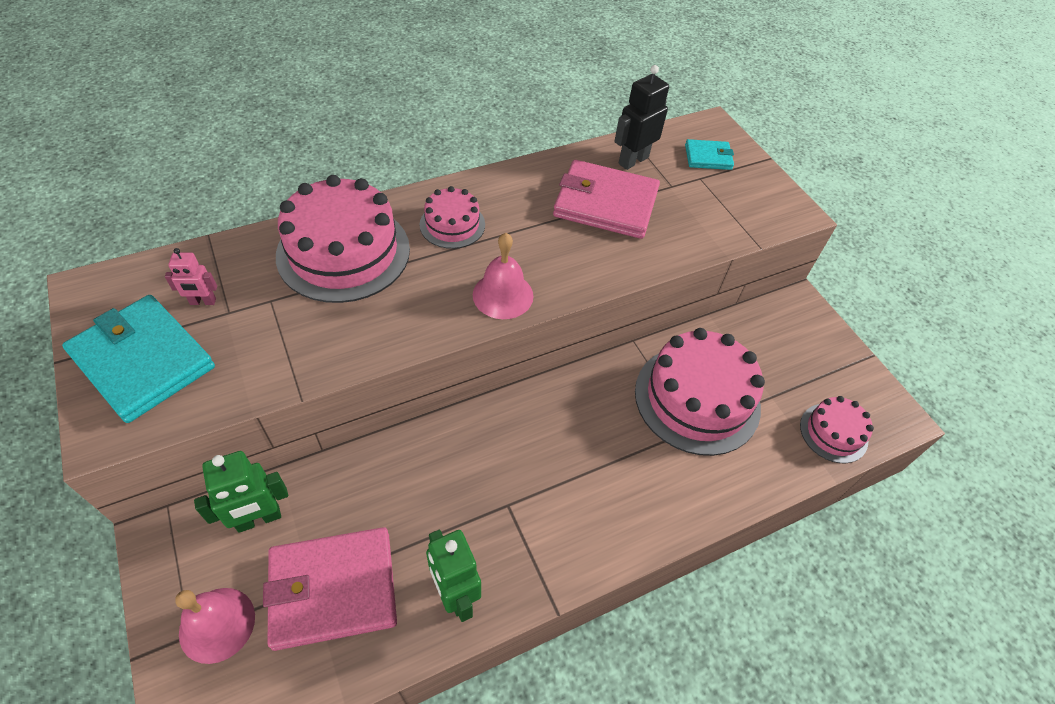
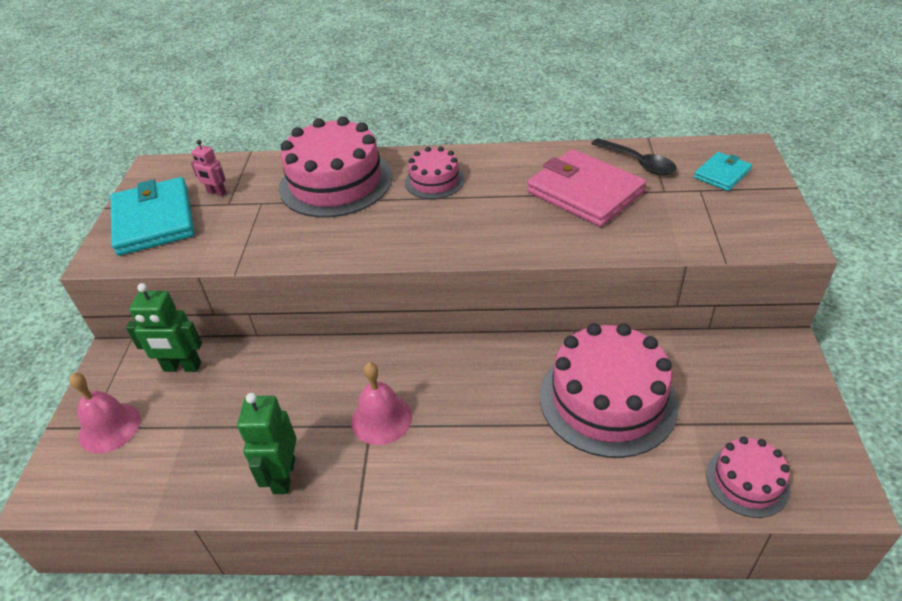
camera: 35 degrees right, 10 degrees down
(333, 589) = (198, 435): pink wallet -> none
(503, 295) = (439, 241): pink bell -> pink bell (381, 419)
(633, 160) = (638, 163): black robot -> black spoon
(708, 157) = (722, 174): turquoise wallet -> turquoise wallet turned 75 degrees counterclockwise

